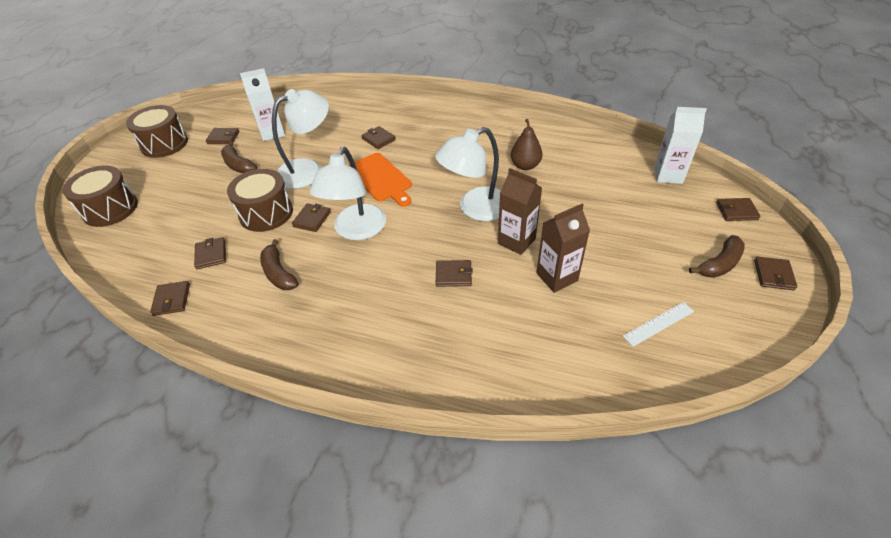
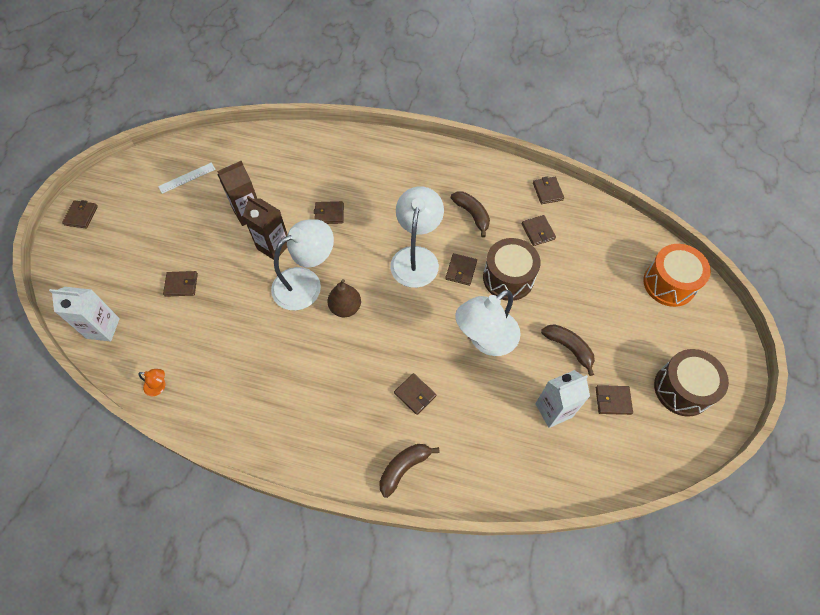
camera: 175 degrees right, 15 degrees up
(110, 209) = (669, 283): brown drum -> orange drum
(380, 179) = (403, 325): orange cutting board -> none
(525, 166) = (246, 344): brown pear -> brown pear (345, 308)
(593, 141) = (159, 387): none -> orange lamp
(719, 264) = (116, 224): brown banana -> brown banana (404, 468)
(736, 211) = (66, 280): brown wallet -> brown wallet (181, 285)

